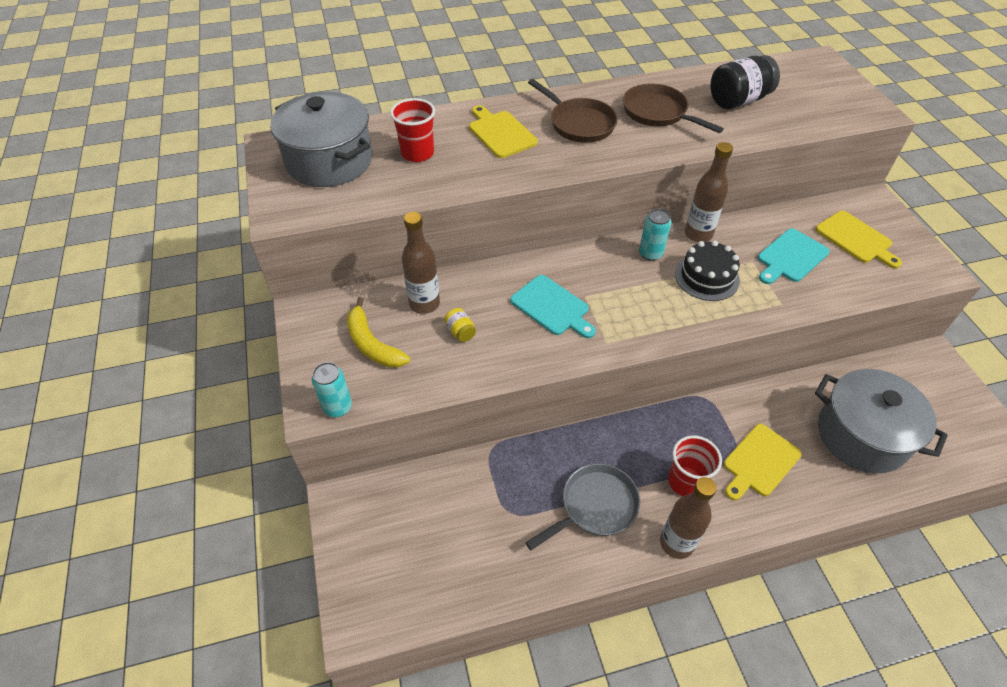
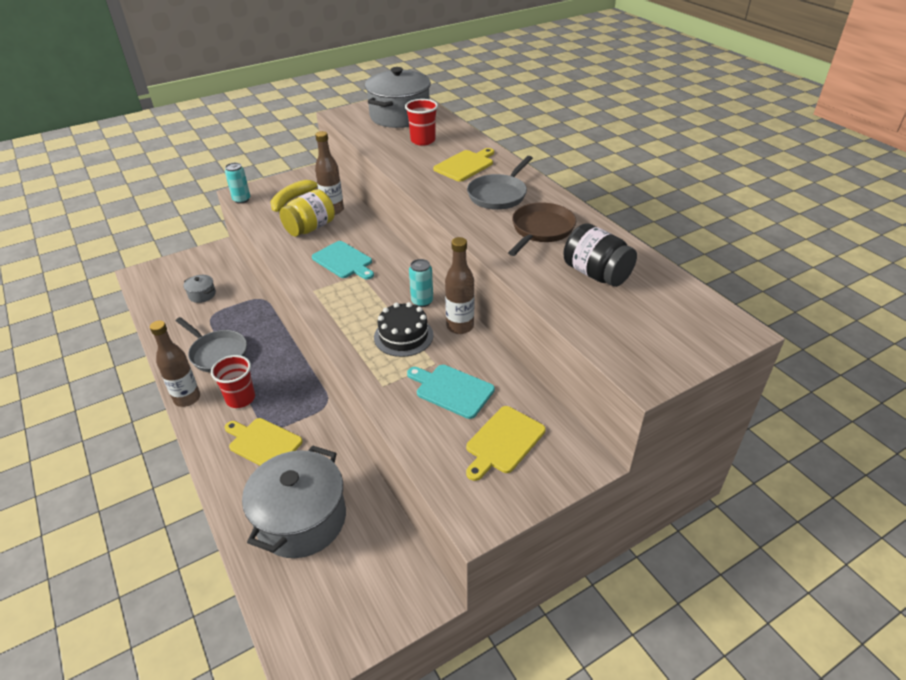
camera: 75 degrees right, 10 degrees down
(454, 525) = (202, 295): none -> grey pot
(460, 332) = (310, 228): yellow jar -> yellow jar, size x2.14
(552, 307) = (344, 261): turquoise cutting board -> turquoise cutting board turned 75 degrees counterclockwise
(579, 123) = (499, 195): brown pan -> grey pan

